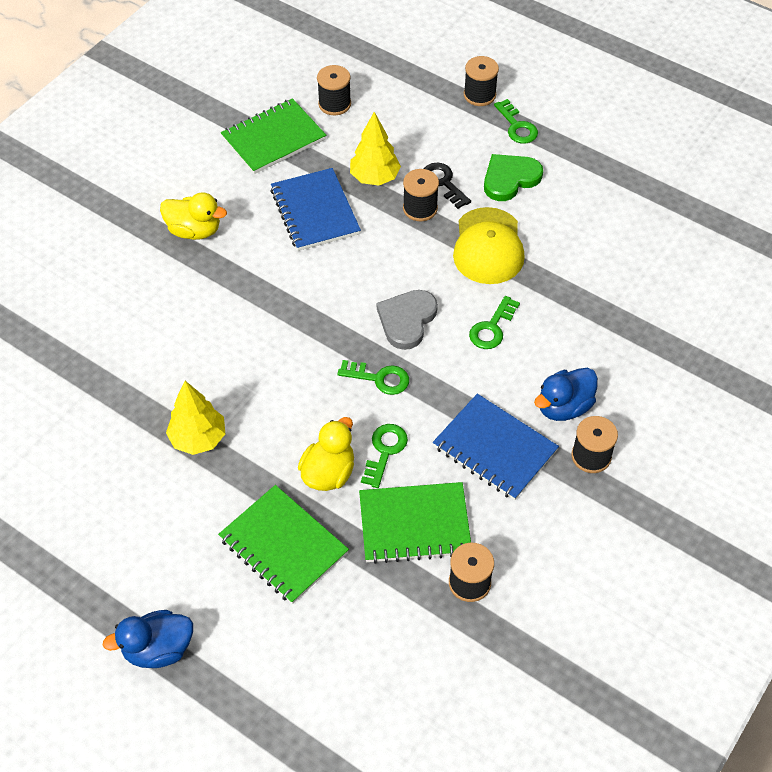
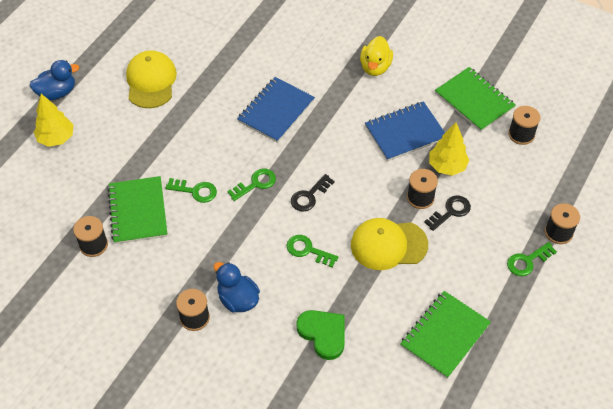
camera: 85 degrees right, 0 degrees up
(158, 649) = (57, 92): blue duck -> blue duck turned 90 degrees clockwise
(162, 508) = (151, 81): none -> yellow cap
(198, 438) = (202, 92): yellow tree -> yellow tree (56, 138)
(283, 546) = (123, 143): green notebook -> green notebook (444, 335)
(328, 473) = (177, 161): yellow duck -> none
(379, 378) = (256, 183): green key -> green key turned 135 degrees counterclockwise
(407, 320) = (309, 196): grey heart -> black key
(494, 449) = (199, 255): blue notebook -> blue notebook (276, 111)
(510, 179) = (465, 258): green heart -> green heart (323, 334)

